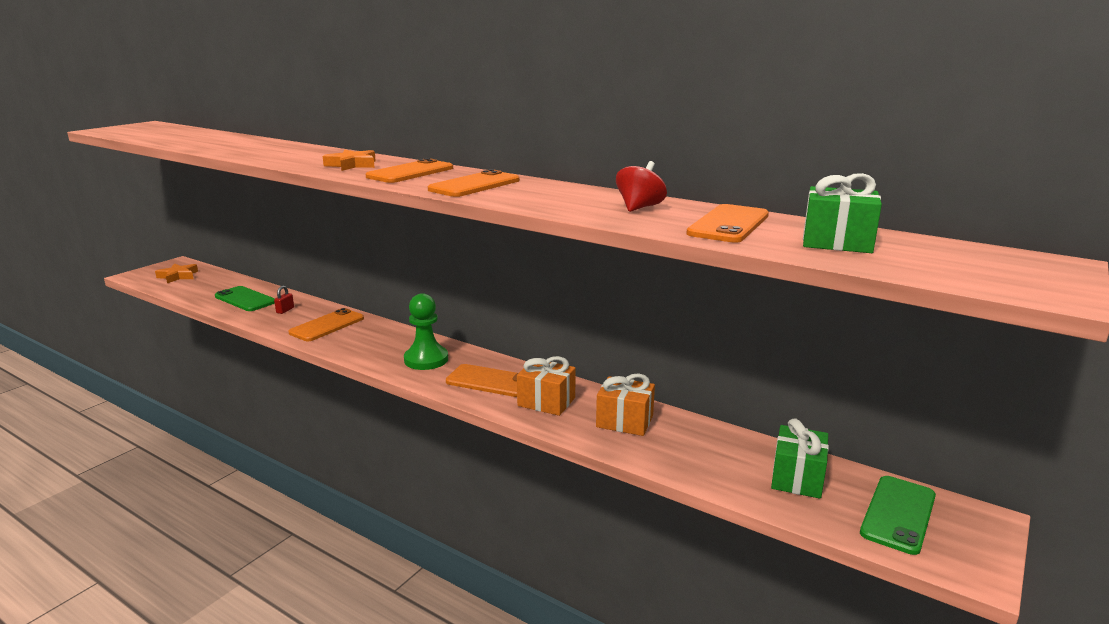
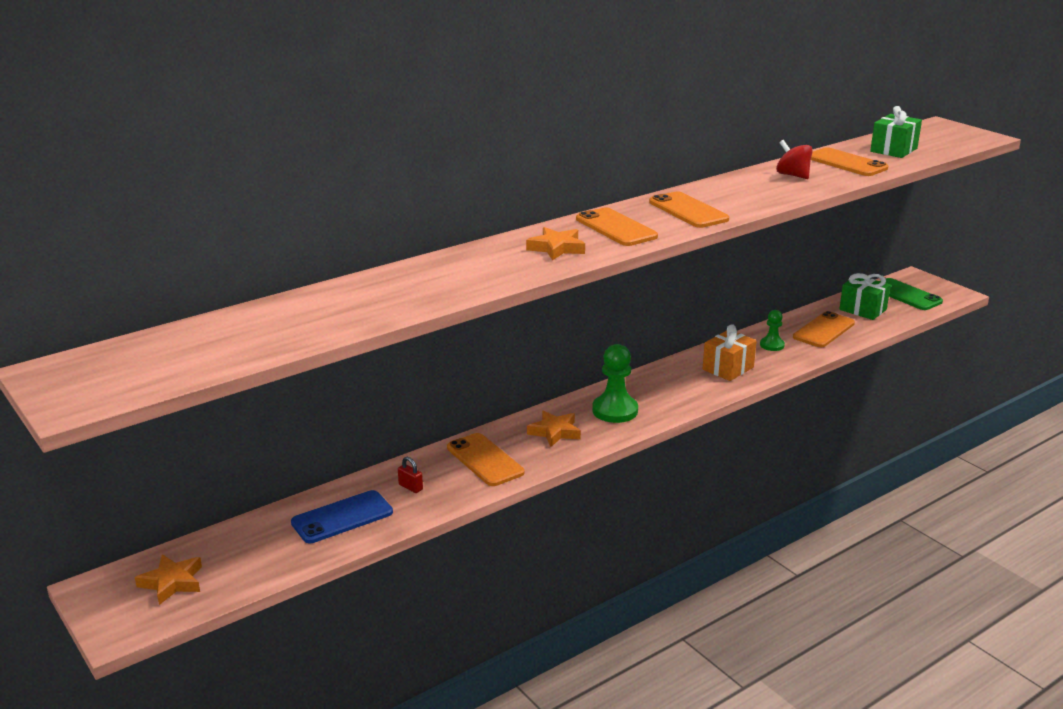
camera: 70 degrees left, 5 degrees up
(245, 299) = (342, 517): green phone -> blue phone
(378, 342) = (555, 432): none -> orange star
(490, 381) = (678, 386): orange phone -> orange phone (823, 330)
(624, 421) = (772, 345): orange gift -> green pawn

